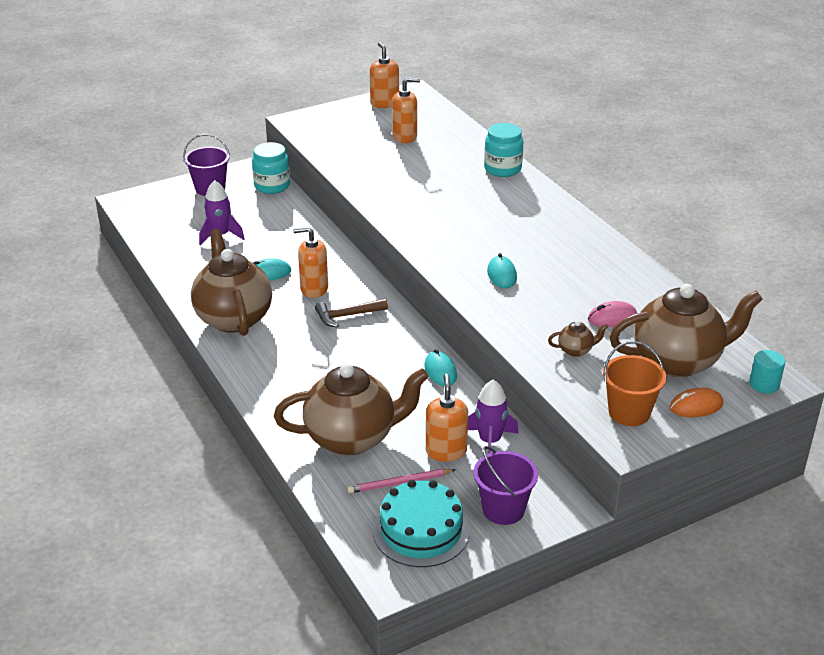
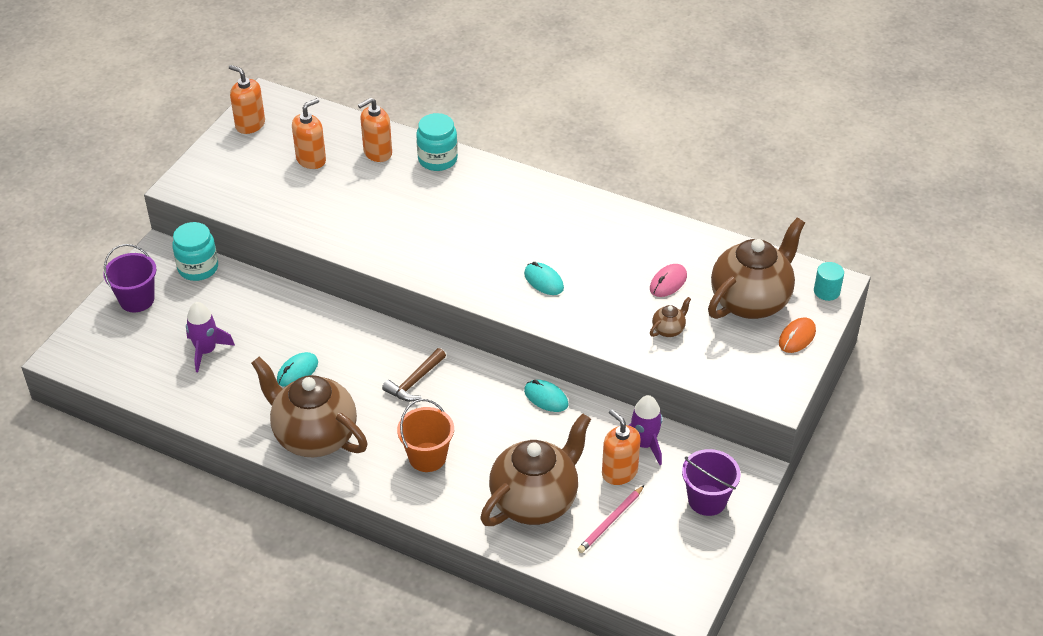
camera: 35 degrees left, 10 degrees up
(314, 289) = (357, 368): orange soap dispenser -> orange soap dispenser (377, 153)
(421, 530) = (664, 553): turquoise cake -> none
(629, 412) = (756, 369): orange bucket -> orange bucket (427, 457)

